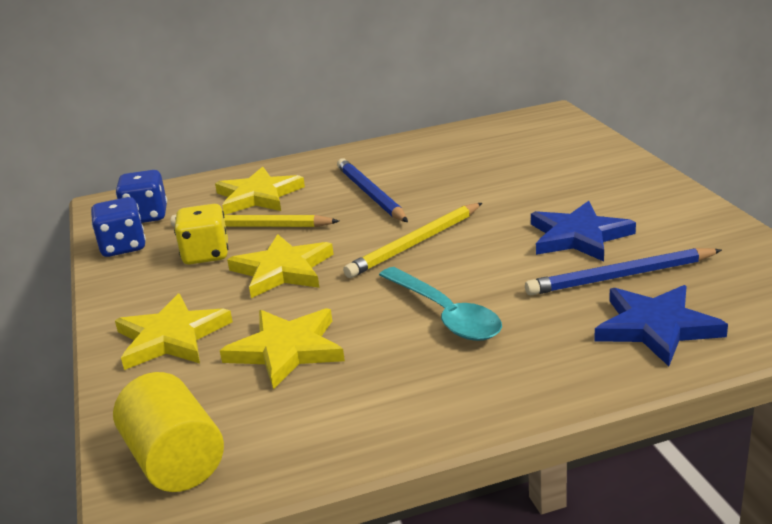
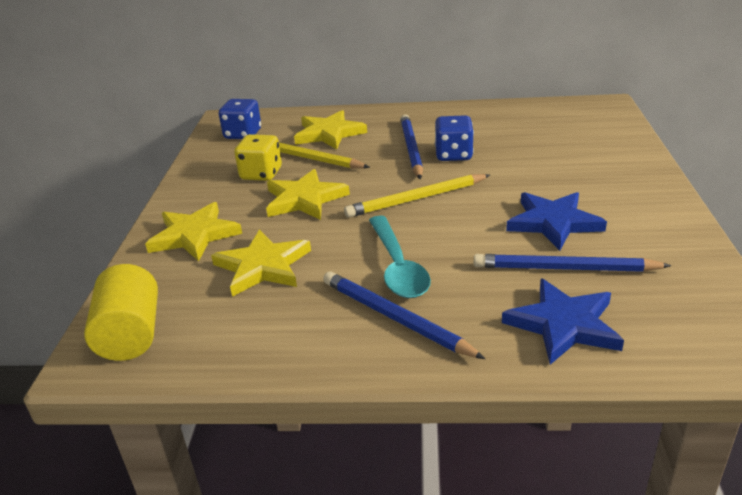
camera: 20 degrees right, 5 degrees up
(123, 247) = (212, 155): blue dice -> blue dice (453, 155)
(480, 364) = (395, 318): none -> blue pencil

